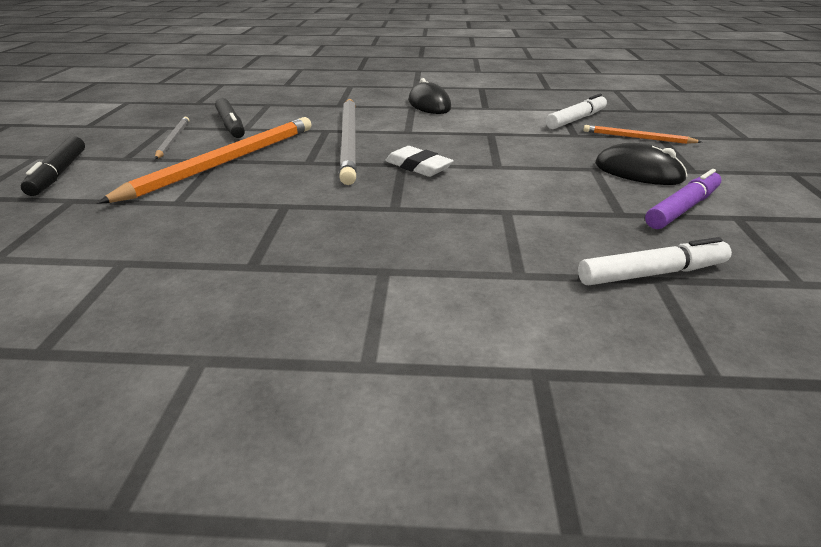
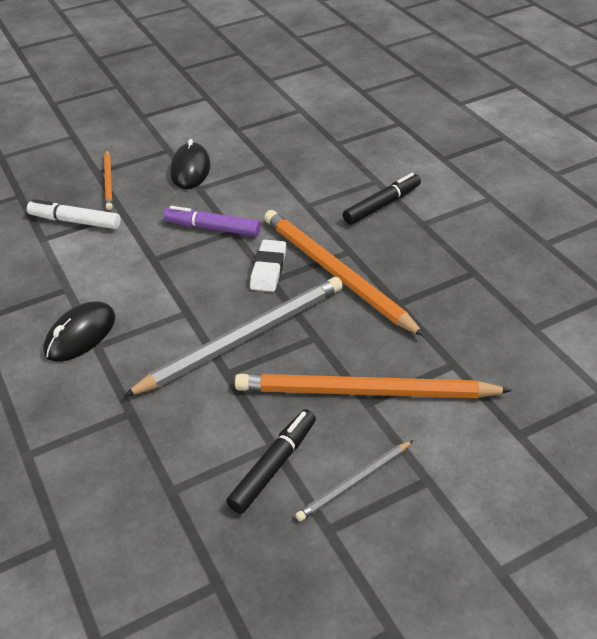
camera: 120 degrees left, 10 degrees up
(59, 173) = (502, 498): black marker -> black marker (382, 205)
(370, 191) = (335, 273): none -> orange pencil
(651, 273) = (333, 145): white marker -> none
(682, 208) = (241, 146): purple marker -> purple marker (212, 228)

